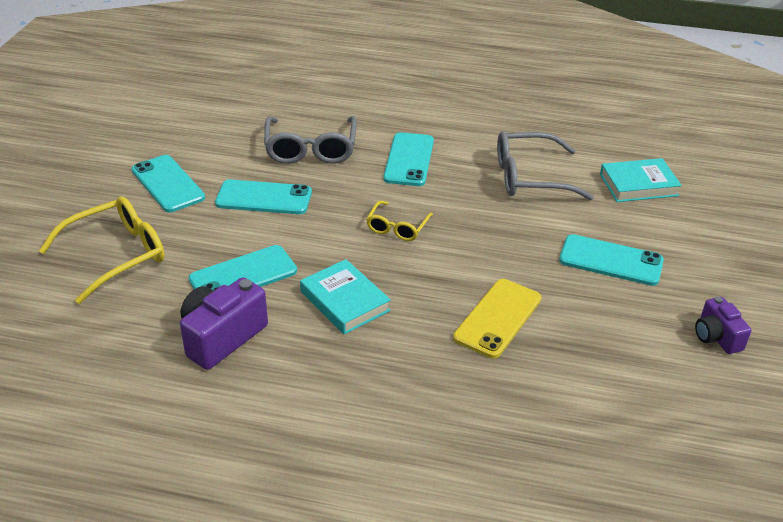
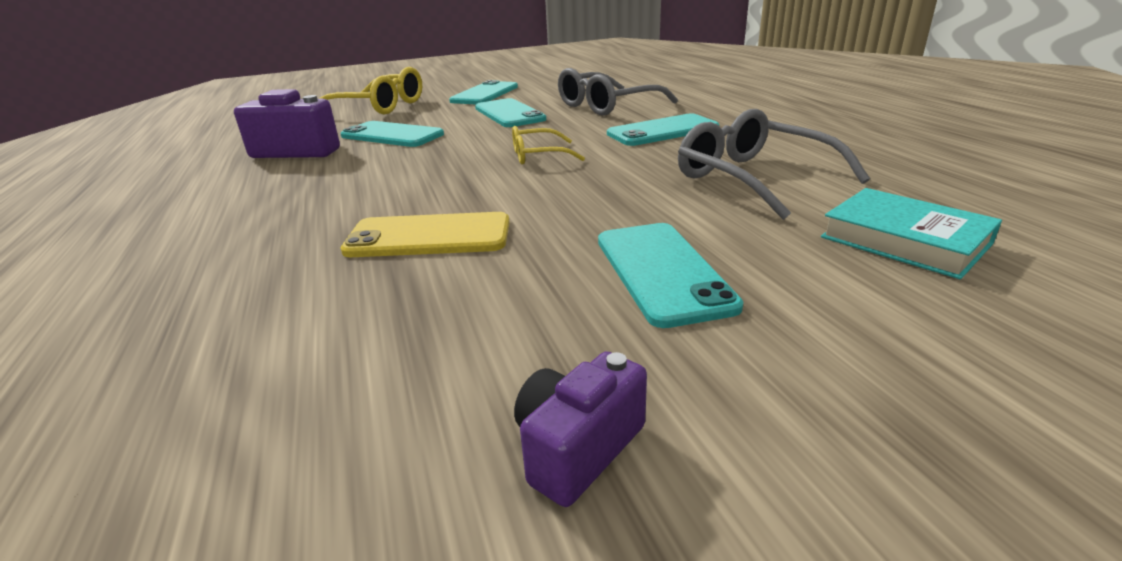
camera: 60 degrees right, 10 degrees down
(345, 301) = (389, 170): turquoise book -> none

